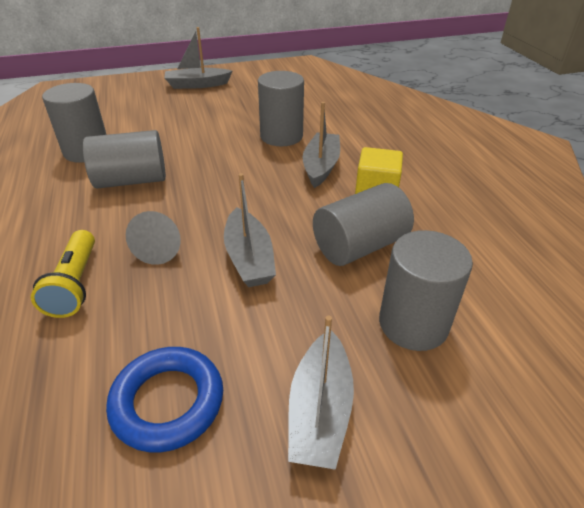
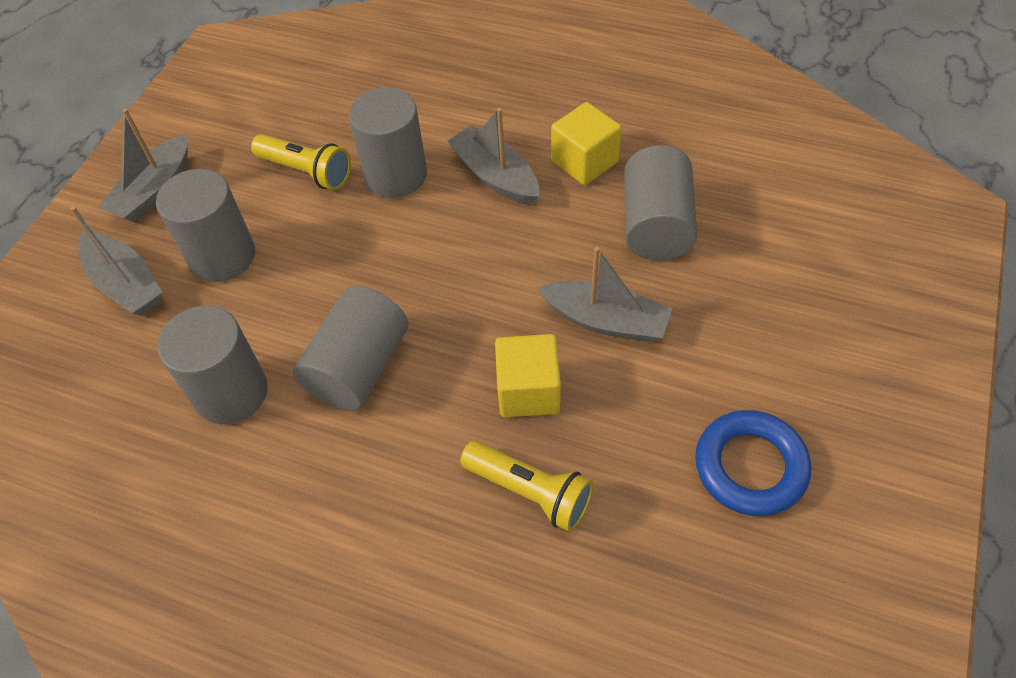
camera: 50 degrees left, 15 degrees up
(160, 249) = (528, 391): grey cone -> yellow cube
(253, 112) = (306, 171): none -> yellow flashlight
(320, 410) = (825, 364): grey boat -> grey boat (126, 283)
(413, 324) = (779, 250): grey cylinder -> grey cylinder (222, 256)

